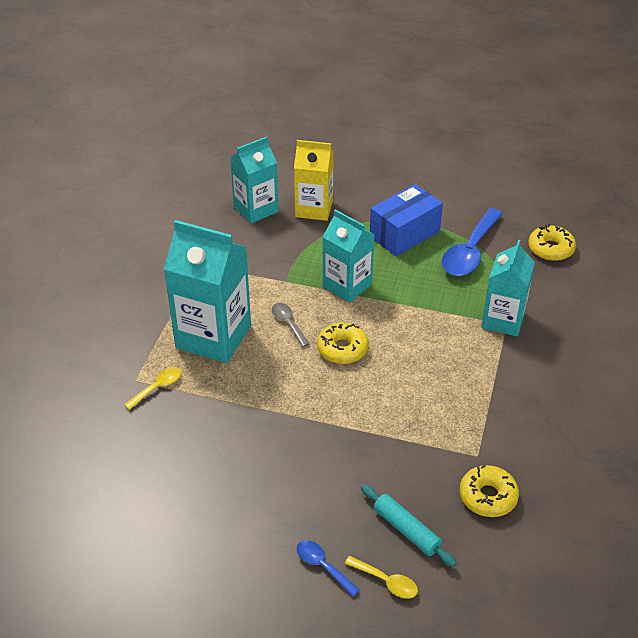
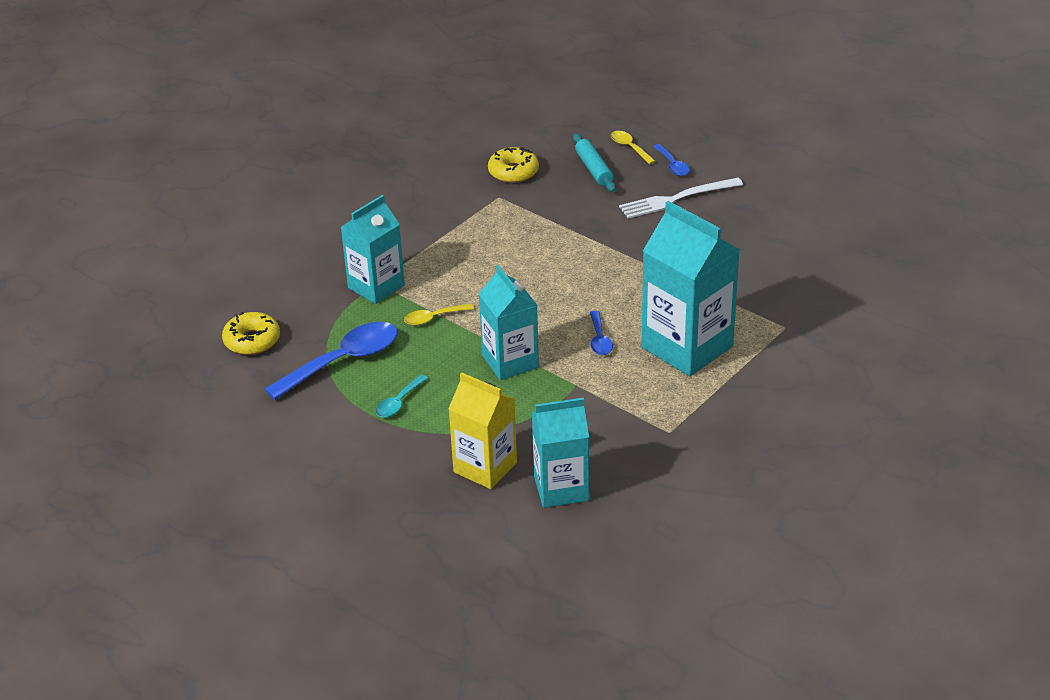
camera: 155 degrees left, 5 degrees down
(158, 387) = (764, 315): yellow spoon -> yellow spoon (433, 318)
(288, 323) = (599, 339): grey spoon -> blue spoon
(295, 511) = (677, 199): none -> white fork
(342, 349) = (558, 302): yellow donut -> none
(404, 234) = (399, 402): blue box -> turquoise spoon

